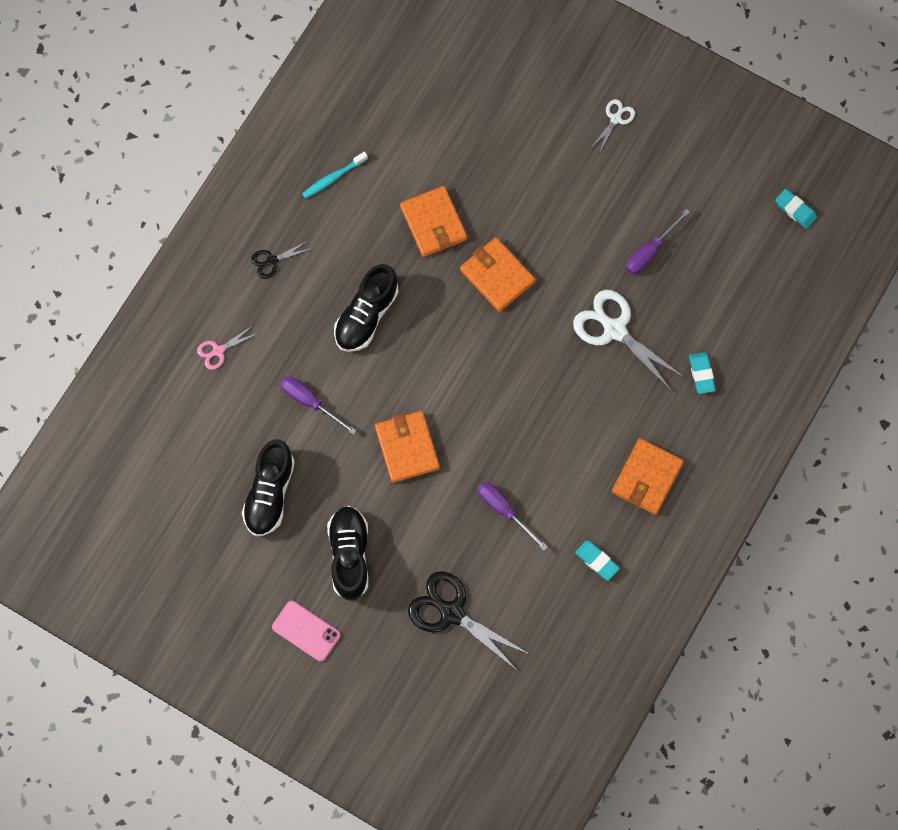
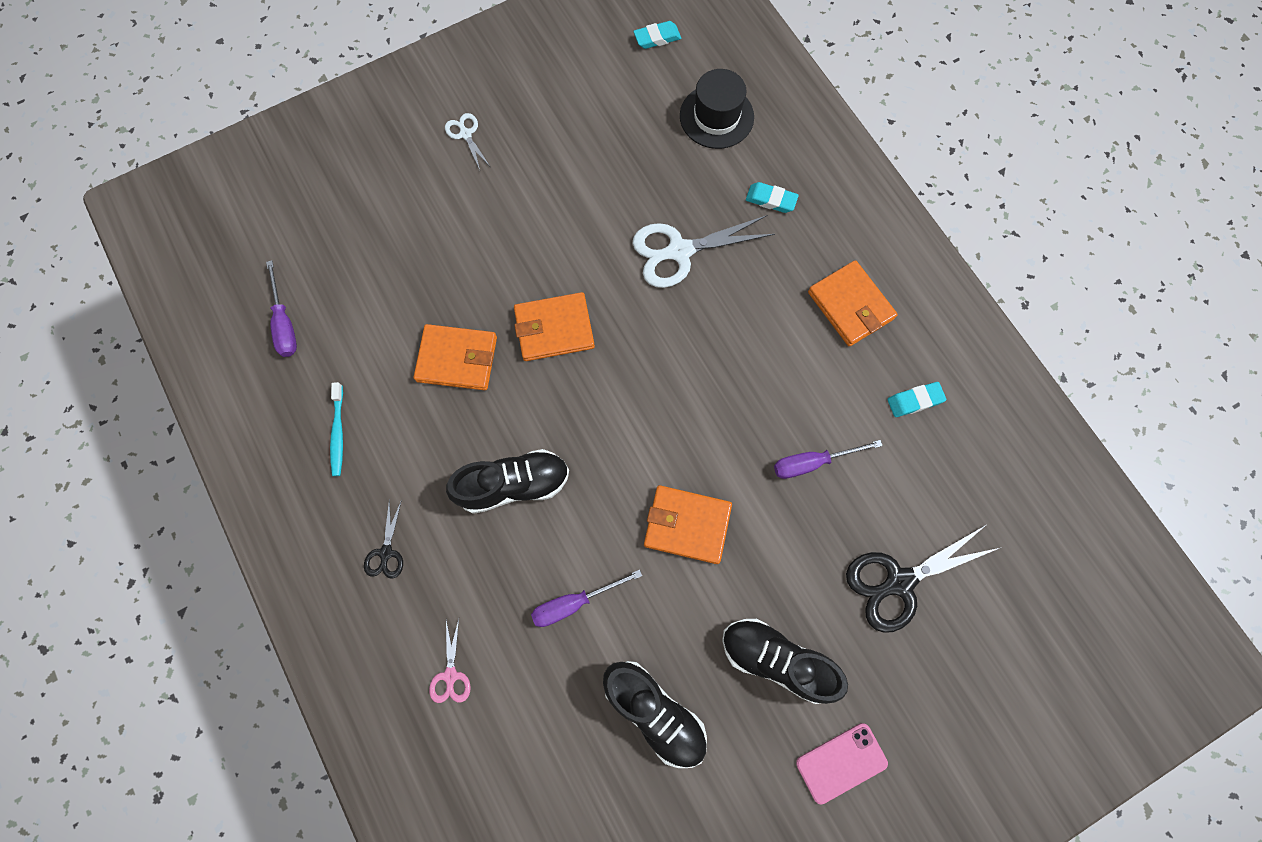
camera: 60 degrees left, 0 degrees up
(366, 315) = (513, 485): black shoe -> black shoe turned 75 degrees counterclockwise
(650, 251) = (619, 177): purple screwdriver -> purple screwdriver (284, 323)
(750, 294) = (716, 116): none -> black hat

